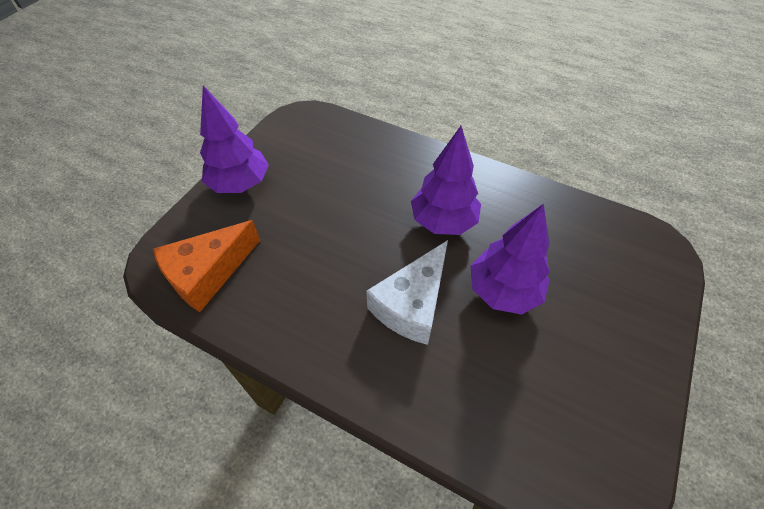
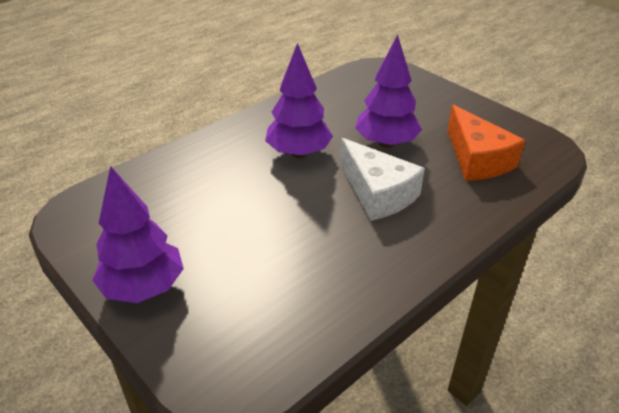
camera: 70 degrees left, 15 degrees down
(207, 273) = (268, 337): orange cheese -> orange cheese (477, 159)

